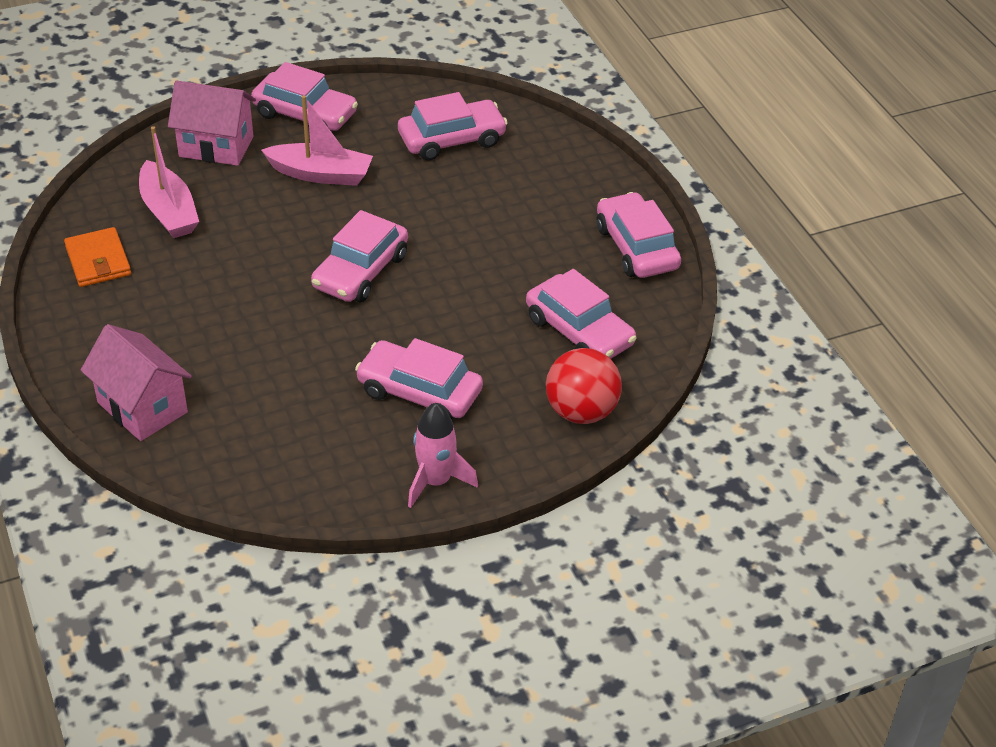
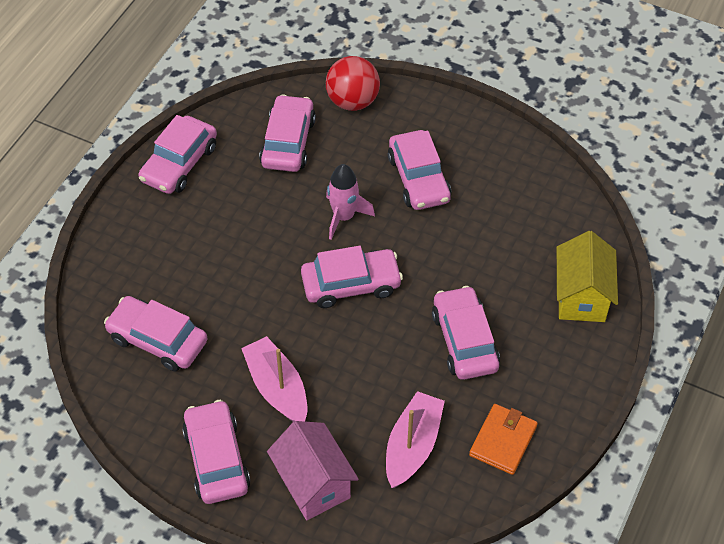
camera: 130 degrees left, 10 degrees up
(142, 407) = (581, 296): pink house -> yellow house
(211, 301) = (464, 340): none -> pink car
(436, 481) = (472, 126): pink rocket -> pink rocket (344, 217)

